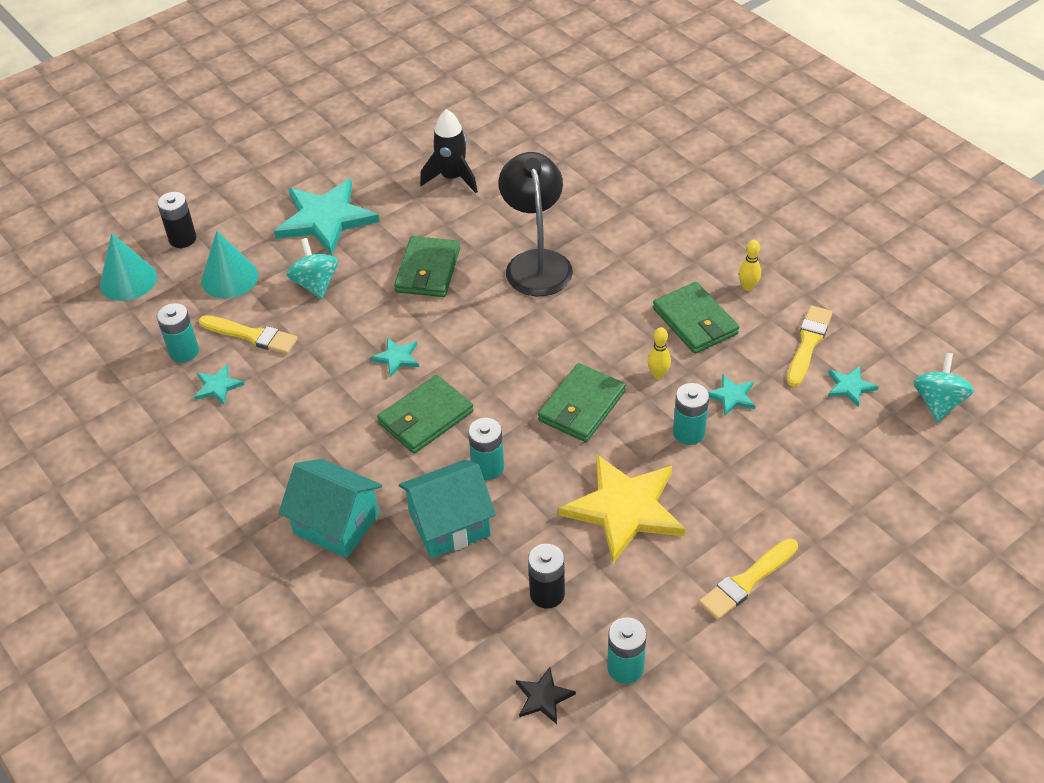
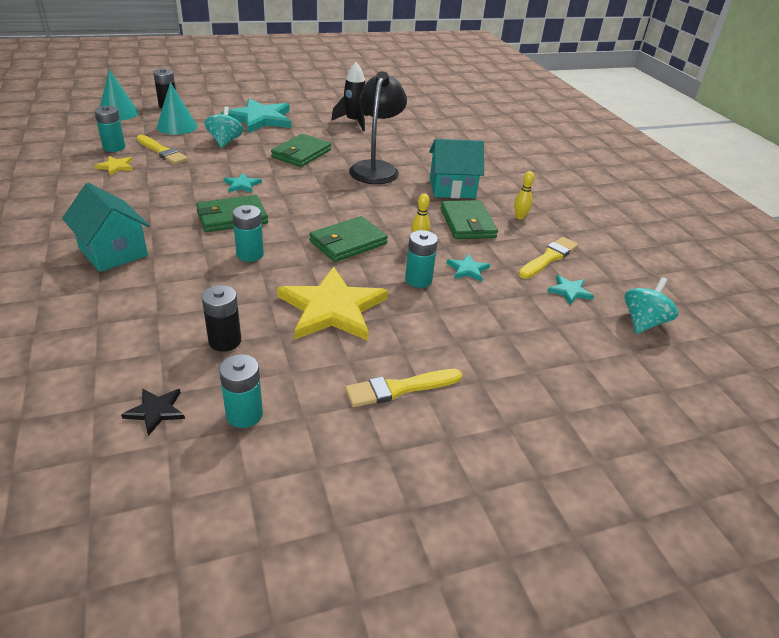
camera: 15 degrees right, 10 degrees down
(218, 386) = (116, 167): turquoise star -> yellow star
(450, 525) = (191, 277): turquoise house -> turquoise house (452, 188)

